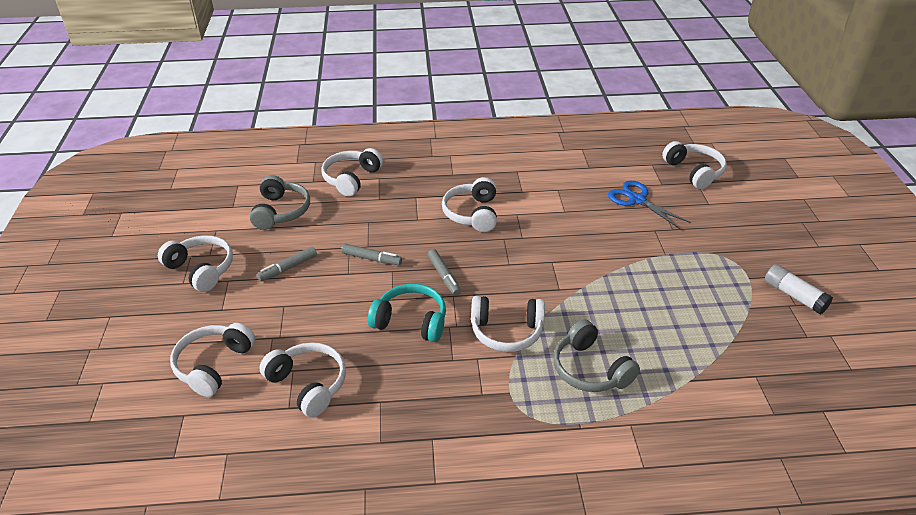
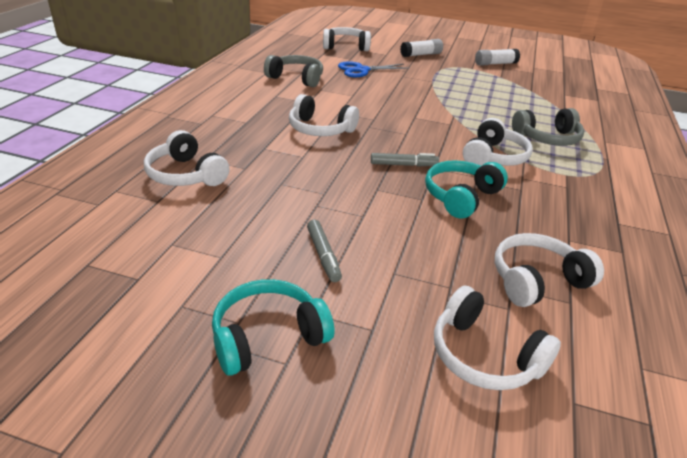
camera: 70 degrees left, 5 degrees down
(201, 269) = (268, 336): white headphones -> turquoise headphones
(281, 211) = (198, 238): grey headphones -> grey headphones (296, 78)
(371, 258) = (348, 196): grey marker -> none
(742, 228) = (421, 55): none -> white glue stick

